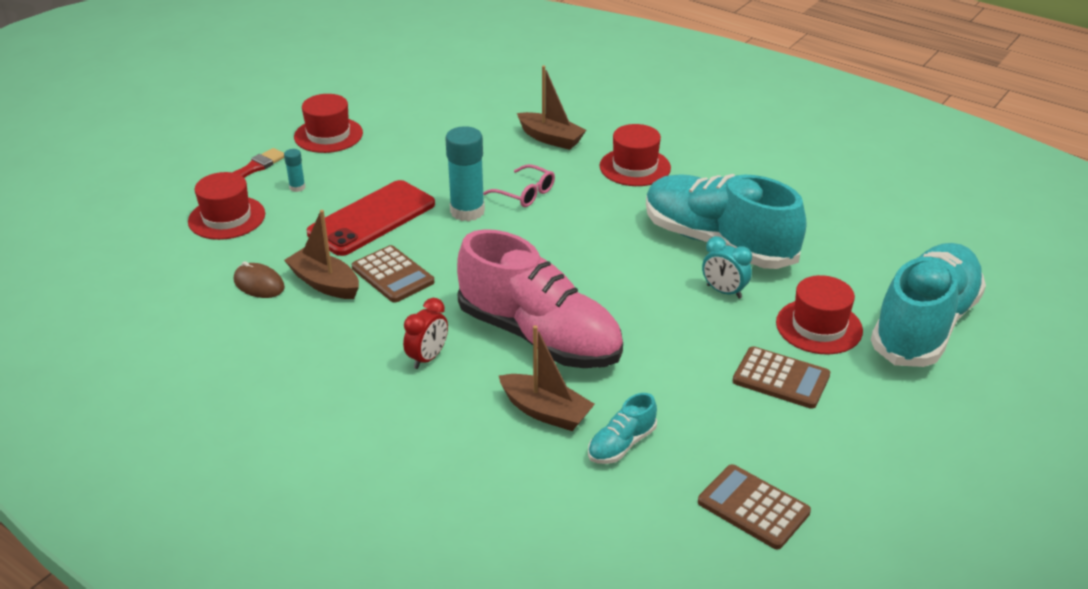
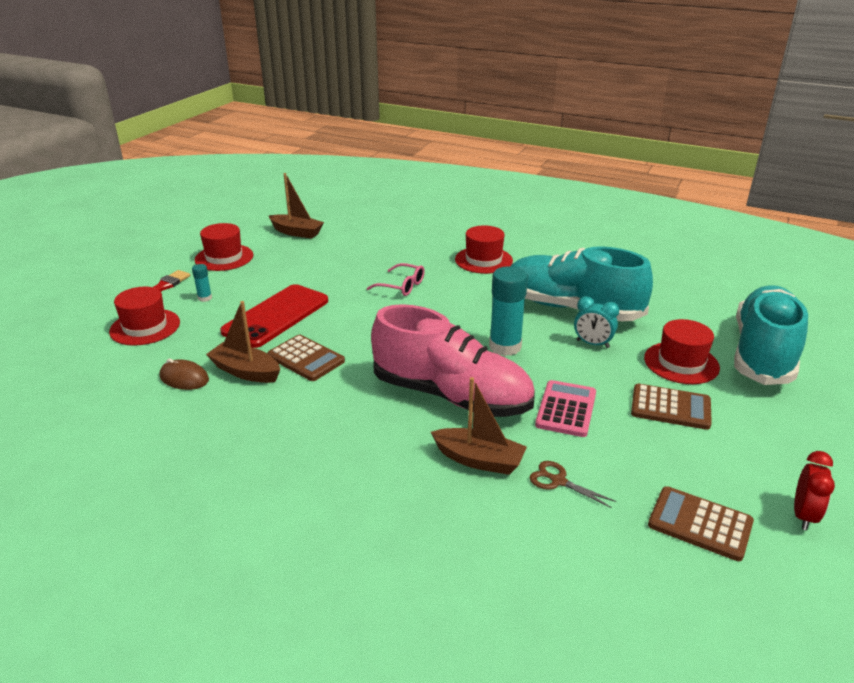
camera: 10 degrees left, 5 degrees down
(427, 358) = (356, 425): red clock -> red clock (803, 515)
(467, 211) = (357, 303): turquoise glue stick -> turquoise glue stick (505, 347)
(550, 138) = (409, 246): brown boat -> brown boat (296, 232)
(621, 444) = (558, 481): turquoise shoe -> brown scissors
(661, 367) = (566, 409): none -> pink calculator

